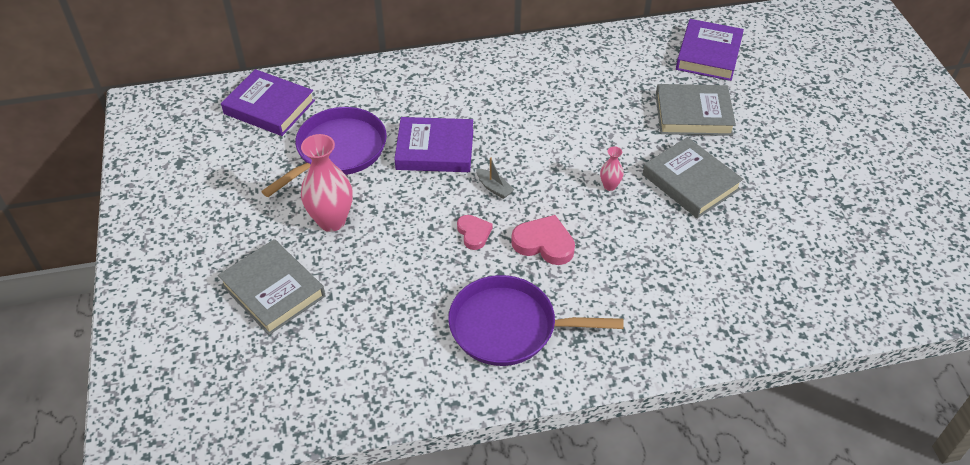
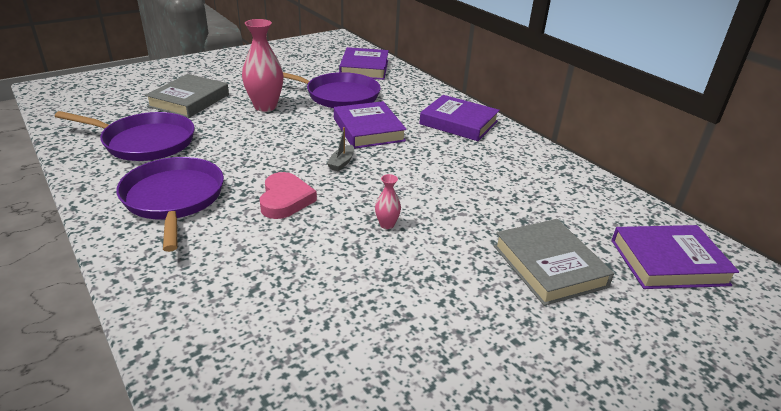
camera: 65 degrees right, 15 degrees down
(371, 343) = (145, 142): none -> purple pan
(453, 79) = (458, 123): none -> purple book
(474, 233) = (280, 163): pink heart -> none
(690, 182) = (433, 281): grey book -> none

